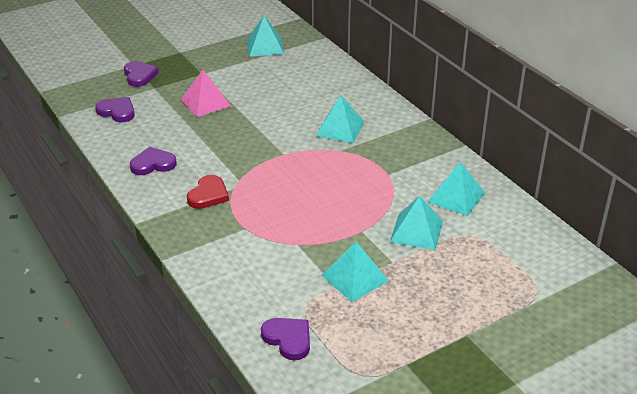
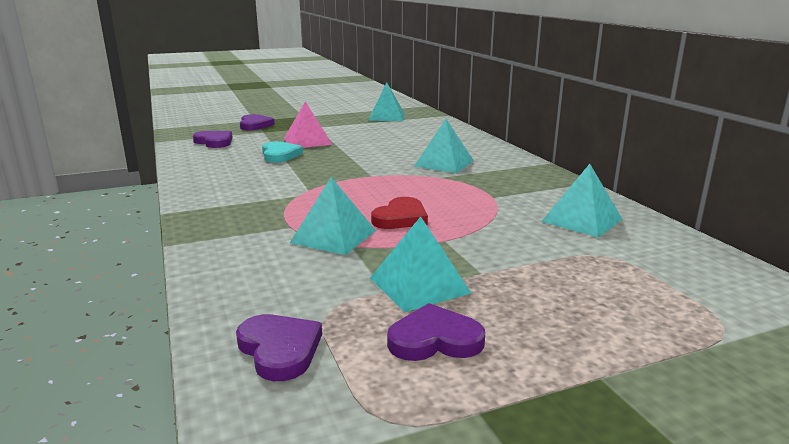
camera: 10 degrees right, 15 degrees down
(153, 164) = (220, 173): purple heart -> purple heart (434, 339)
(190, 129) = (280, 155): none -> turquoise heart
(208, 195) = (264, 198): red heart -> red heart (400, 218)
(416, 231) = (522, 246): turquoise pyramid -> turquoise pyramid (333, 236)

